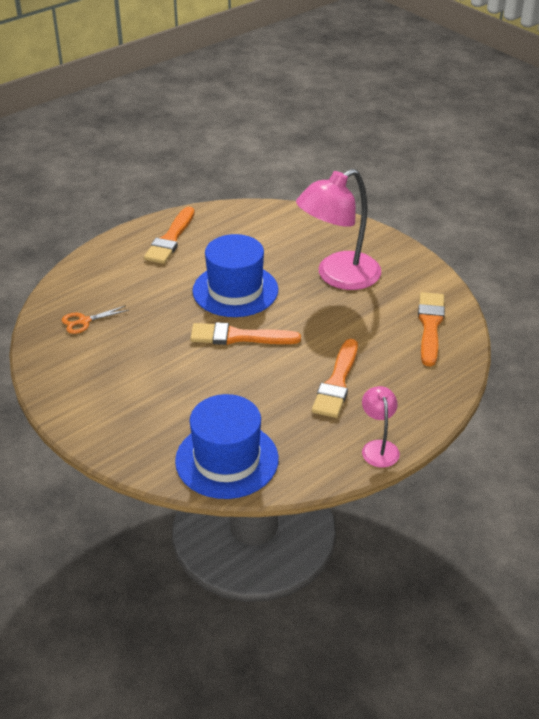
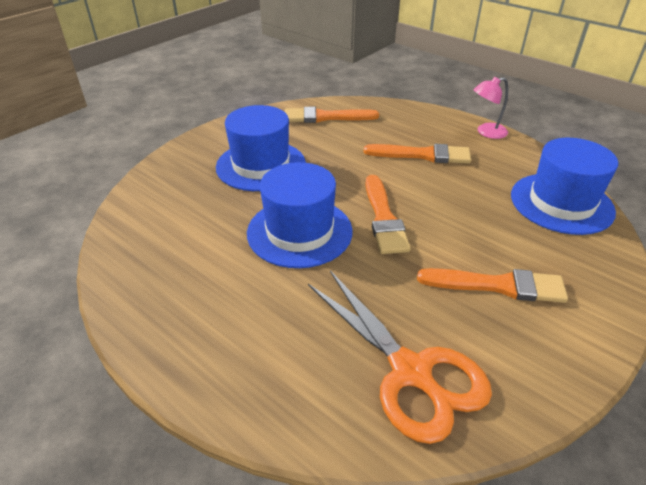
camera: 100 degrees left, 0 degrees up
(84, 321) = (411, 372): orange scissors -> orange scissors, size x2.20
(170, 239) = (185, 312): orange brush -> orange brush (498, 285)
(338, 276) = (261, 165): pink lamp -> blue hat

